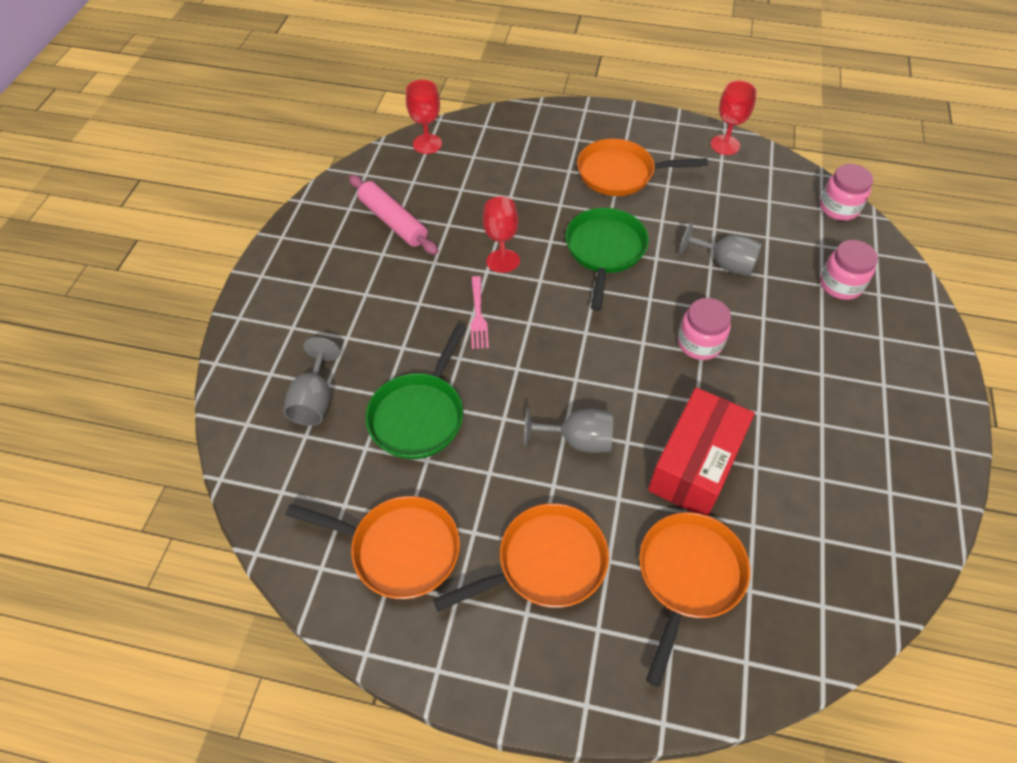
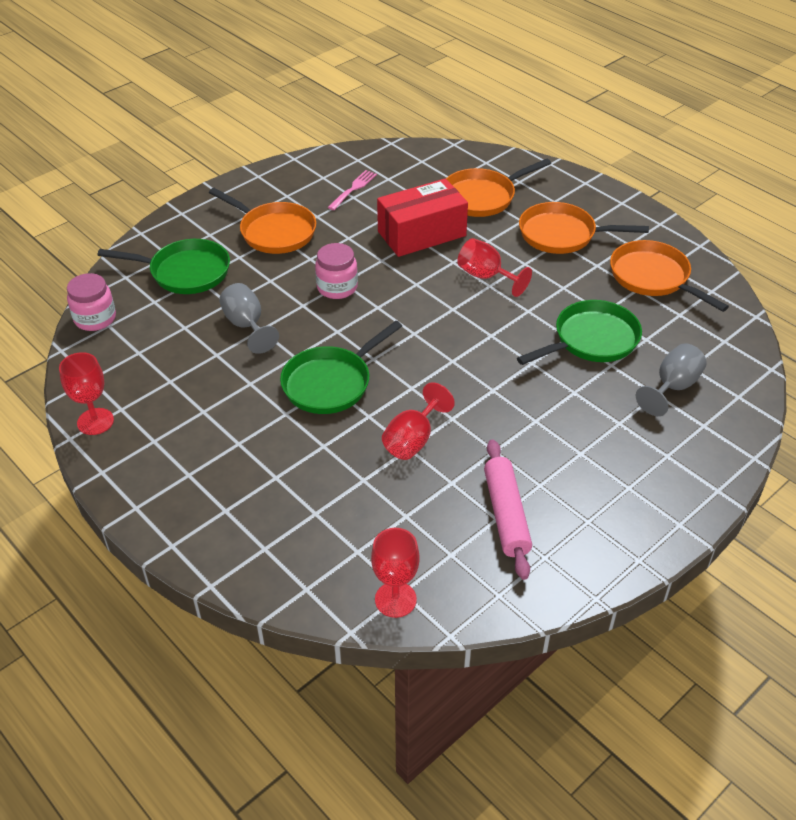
camera: 145 degrees left, 10 degrees down
(478, 315) = (490, 386): pink fork -> pink fork (353, 189)
(578, 440) = (486, 276): grey goblet -> red goblet
(621, 173) = (230, 446): orange pan -> orange pan (274, 232)
(840, 285) = (185, 272): pink jar -> green pan

